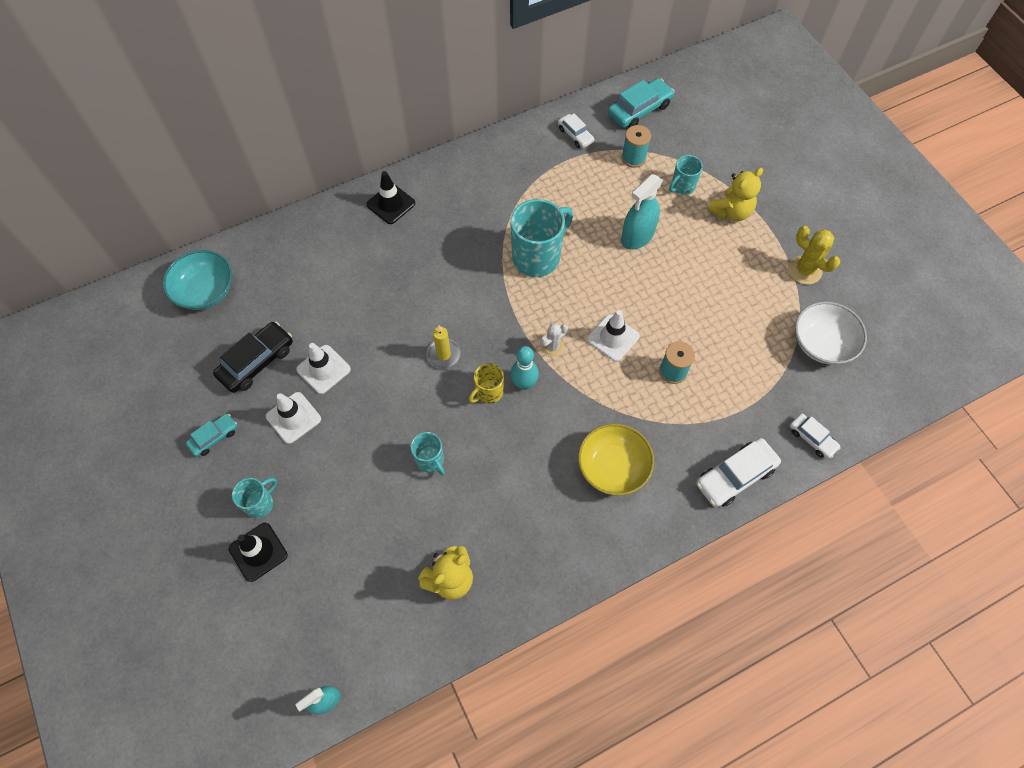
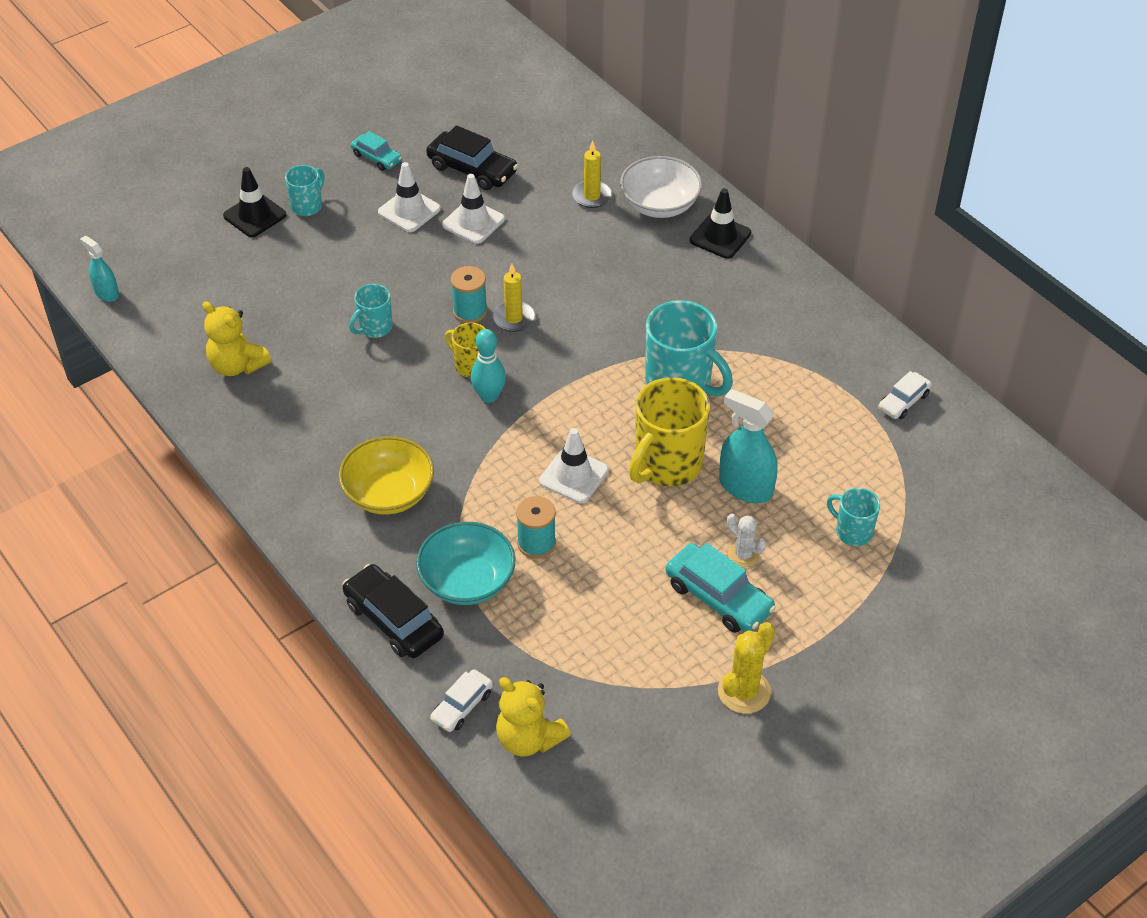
camera: 80 degrees right, 15 degrees down
(205, 291) = (553, 112): turquoise bowl -> turquoise bowl (467, 581)
(260, 503) = (307, 206): turquoise mug -> turquoise mug turned 90 degrees counterclockwise
(319, 279) = (592, 196): none -> yellow candle
(552, 347) = (546, 417): white cactus -> white cactus (743, 555)
(611, 278) = (667, 465): none -> yellow mug
(633, 158) = (886, 470): turquoise spool -> turquoise spool (470, 311)
(639, 110) = (982, 469): turquoise car -> turquoise car (718, 597)
(731, 211) = (825, 594): yellow teddy bear -> yellow teddy bear (528, 738)
(735, 476) = (393, 620): white car -> black car
(822, 343) = (619, 716): white bowl -> white bowl (660, 205)

